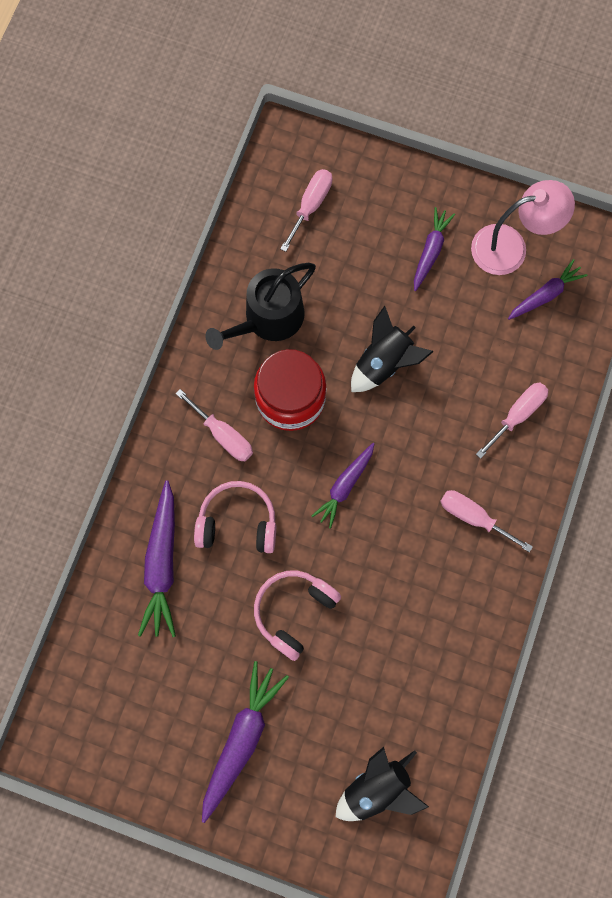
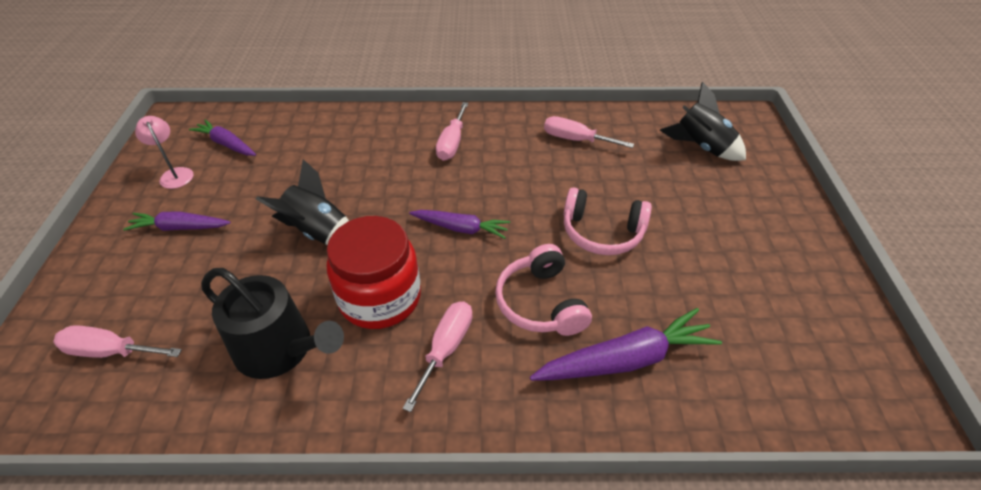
camera: 110 degrees left, 30 degrees down
(242, 738) = (740, 236): purple carrot -> none
(510, 247) = (175, 174): pink lamp -> pink lamp, size x0.57
(517, 414) = (349, 138): pink screwdriver -> pink screwdriver (575, 140)

